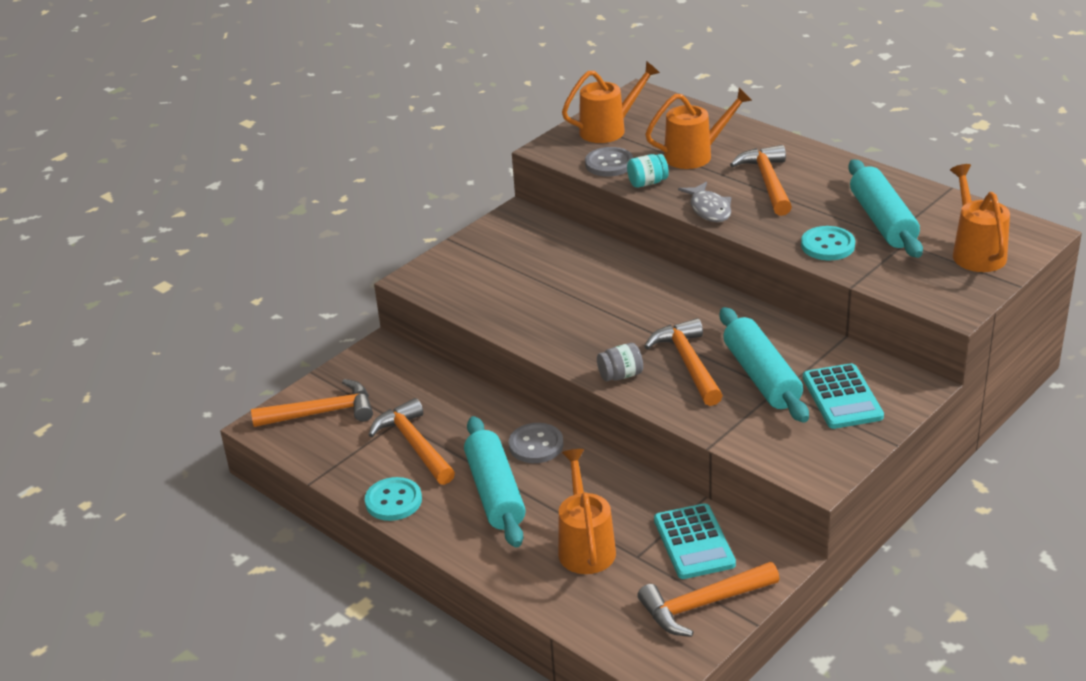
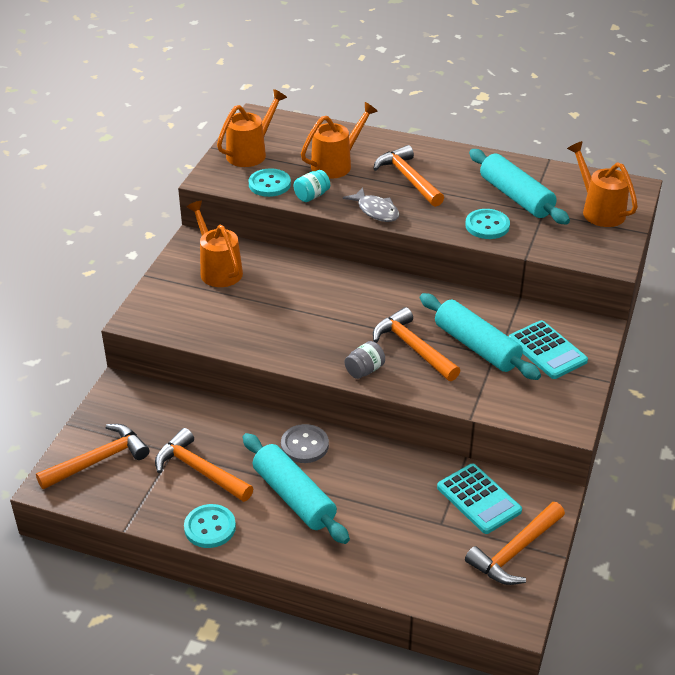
camera: 25 degrees left, 5 degrees up
(585, 545) = (395, 525): orange watering can -> orange watering can (218, 269)
(609, 164) = (269, 184): grey button -> turquoise button

